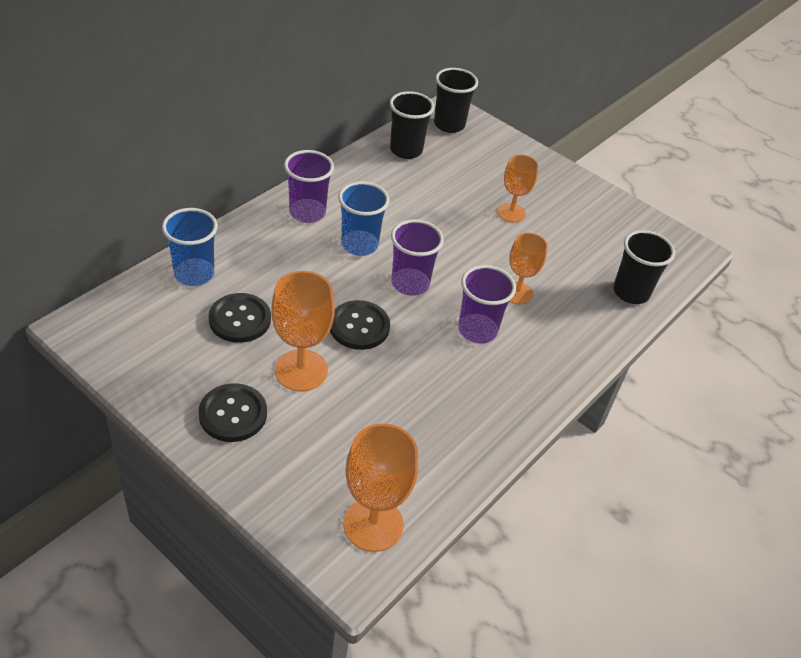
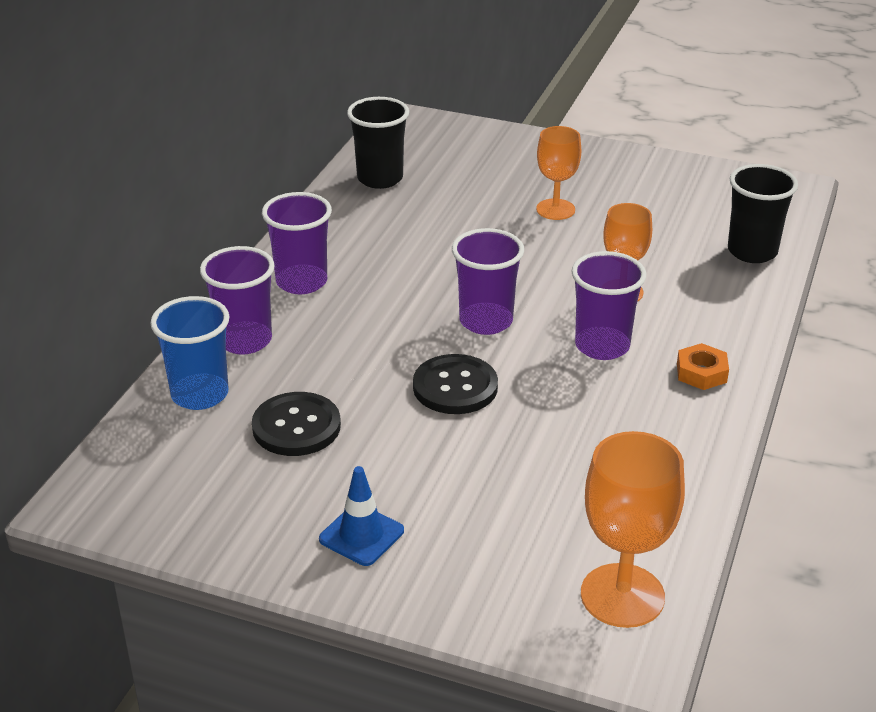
camera: 15 degrees left, 10 degrees down
(233, 414) = (361, 535): black button -> blue traffic cone
(245, 244) = (244, 340): none -> purple cup
(301, 370) = (415, 458): orange goblet -> none
(359, 245) = (393, 298): blue cup -> none
(449, 125) = (414, 136): black cup -> none
(533, 375) = (701, 373): none -> orange nut

